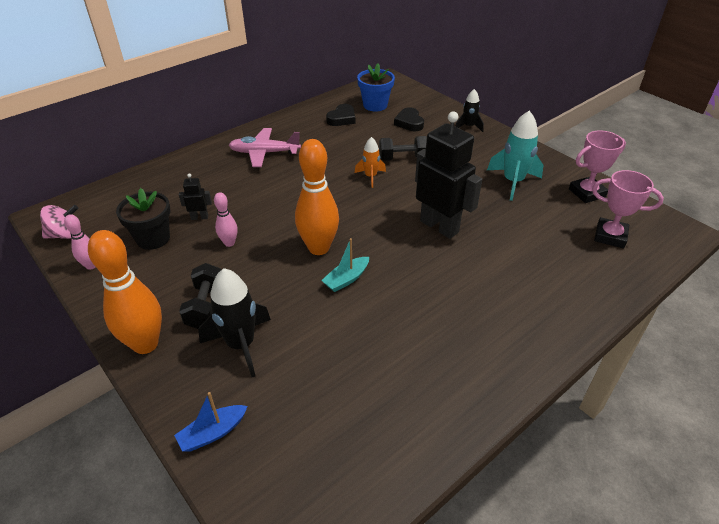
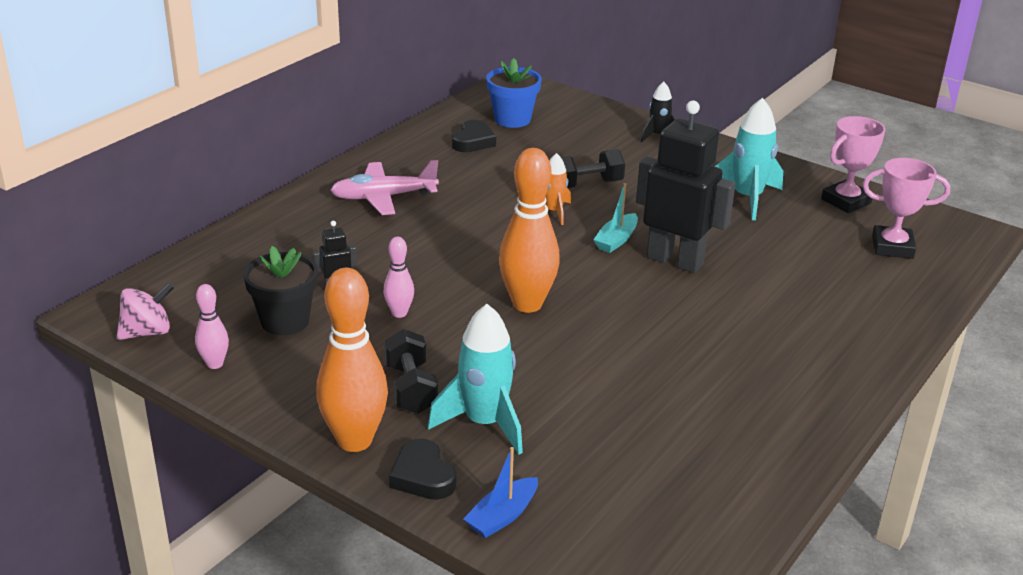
camera: 15 degrees left, 10 degrees down
(241, 345) = (484, 423): black rocket -> turquoise rocket
(346, 279) = (583, 335): turquoise boat -> turquoise boat (616, 240)
(409, 123) = (573, 138): black heart -> black heart (422, 476)

